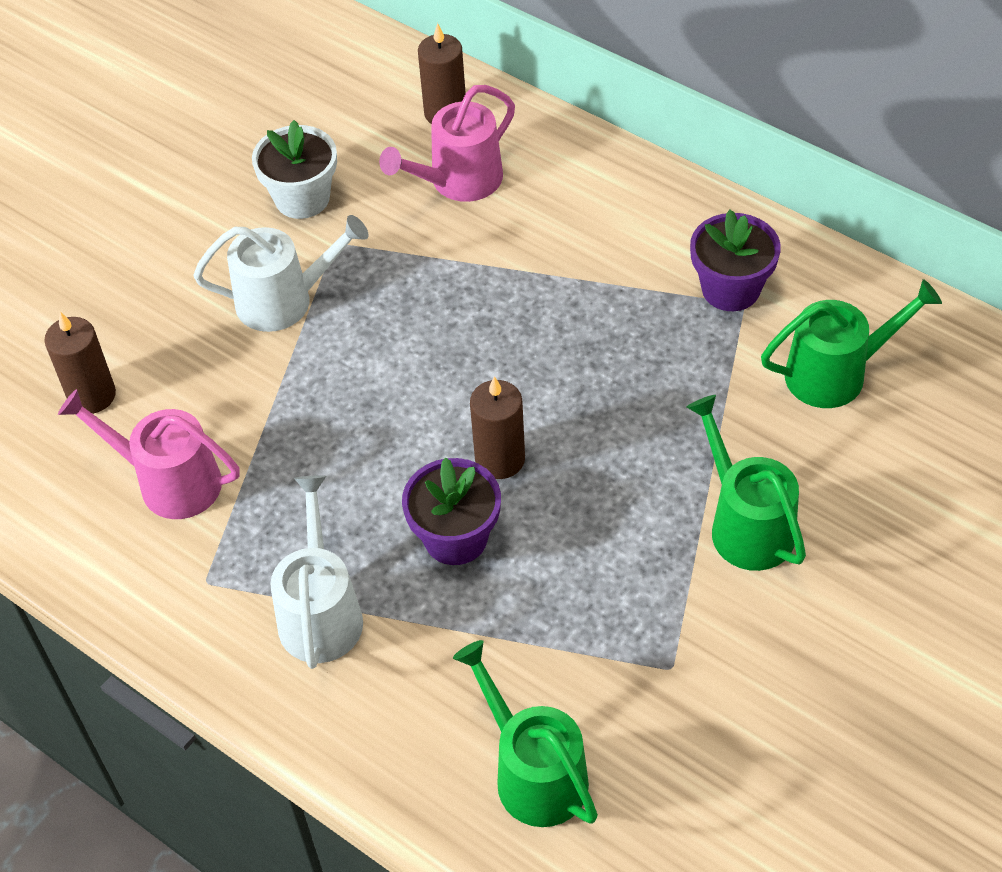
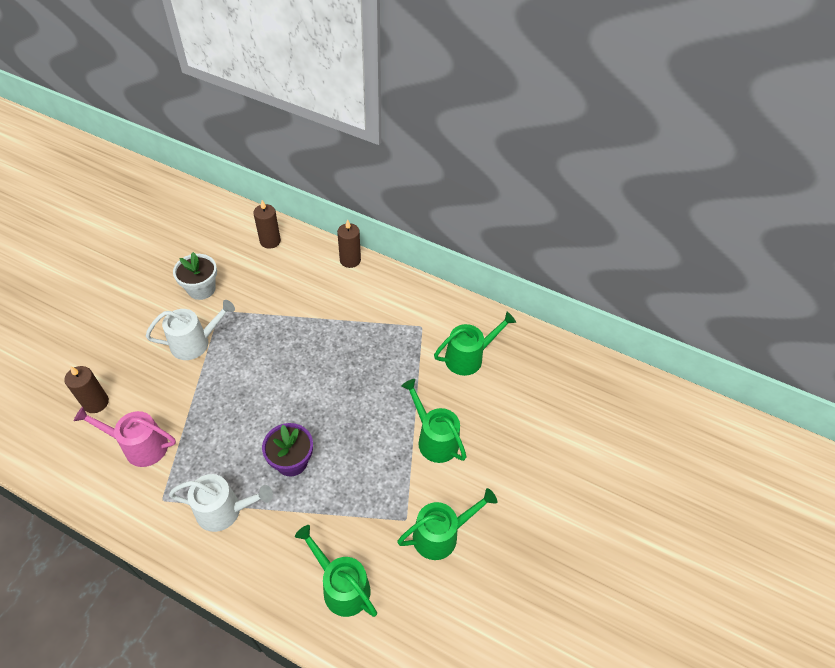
camera: 15 degrees left, 0 degrees up
(320, 613) = (224, 510): white watering can -> white watering can turned 105 degrees clockwise
(459, 181) = (279, 275): pink watering can -> none
(500, 459) = (311, 417): brown candle -> brown candle (350, 260)
(730, 289) = (415, 319): purple flower pot -> none
(739, 704) = (441, 535): none -> green watering can

